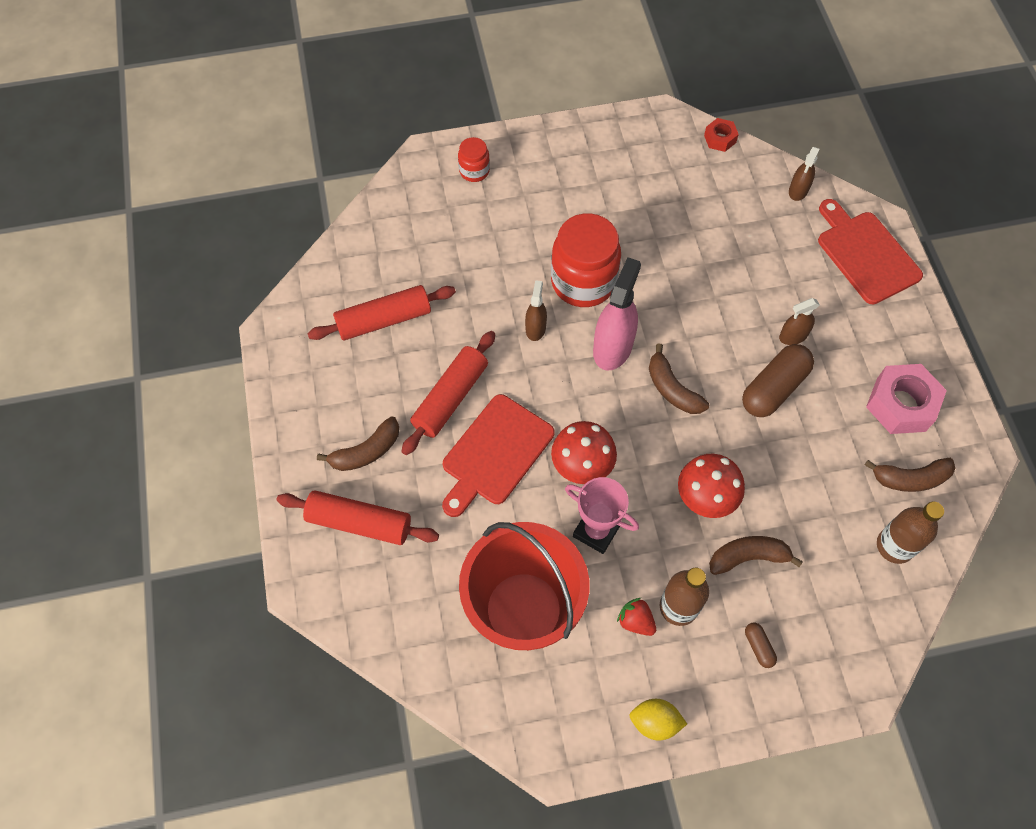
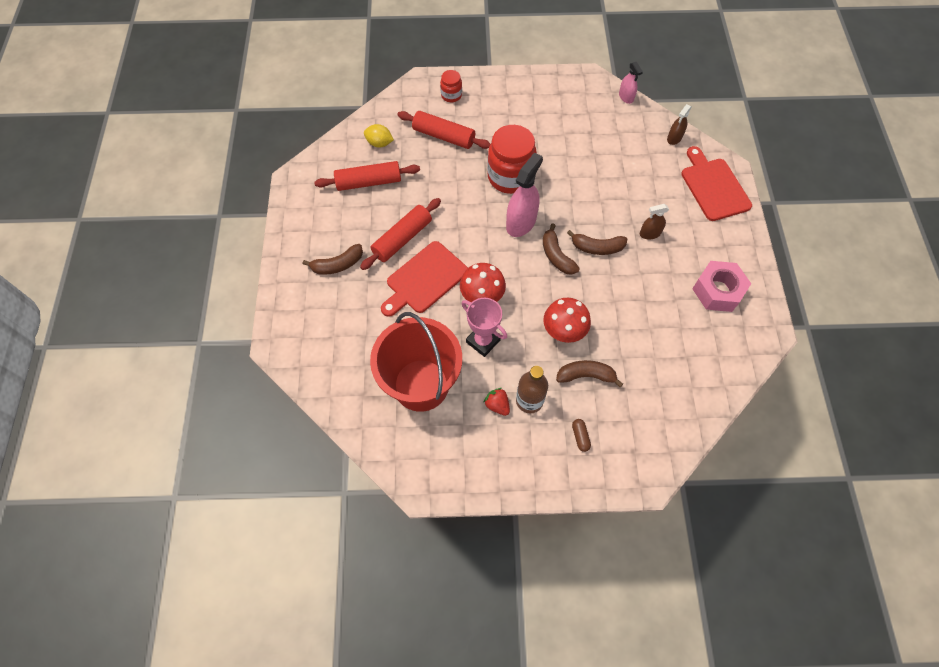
camera: 10 degrees right, 0 degrees up
(359, 522) = (323, 309): red rolling pin -> red rolling pin (444, 136)
(535, 328) = (470, 202): brown spray bottle -> none
(655, 722) = (496, 474): yellow lemon -> yellow lemon (379, 143)
(720, 139) = (626, 97): red nut -> pink spray bottle
(774, 388) = (628, 266): brown capsule -> none
(894, 546) = (693, 385): brown bottle -> none
(910, 479) = (714, 341): brown banana -> brown banana (597, 247)

